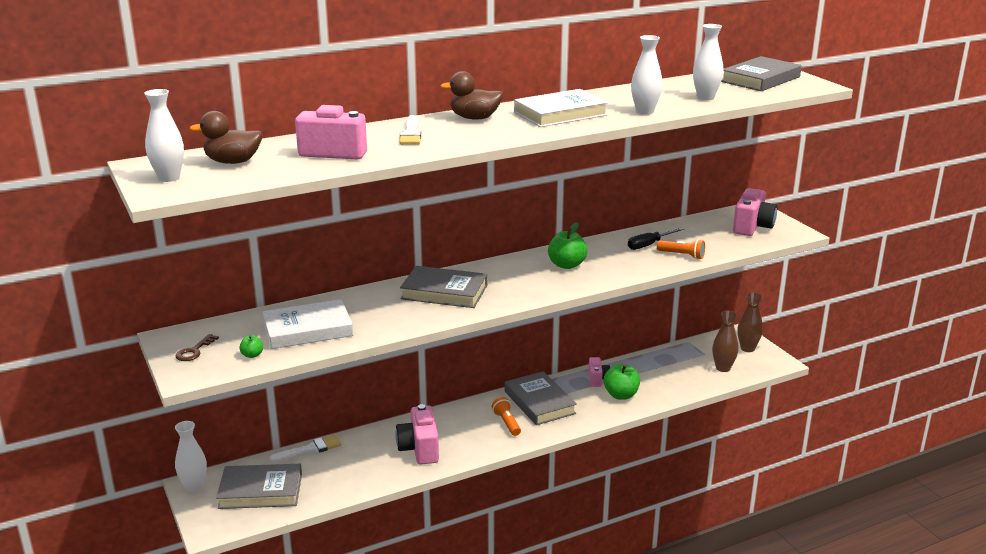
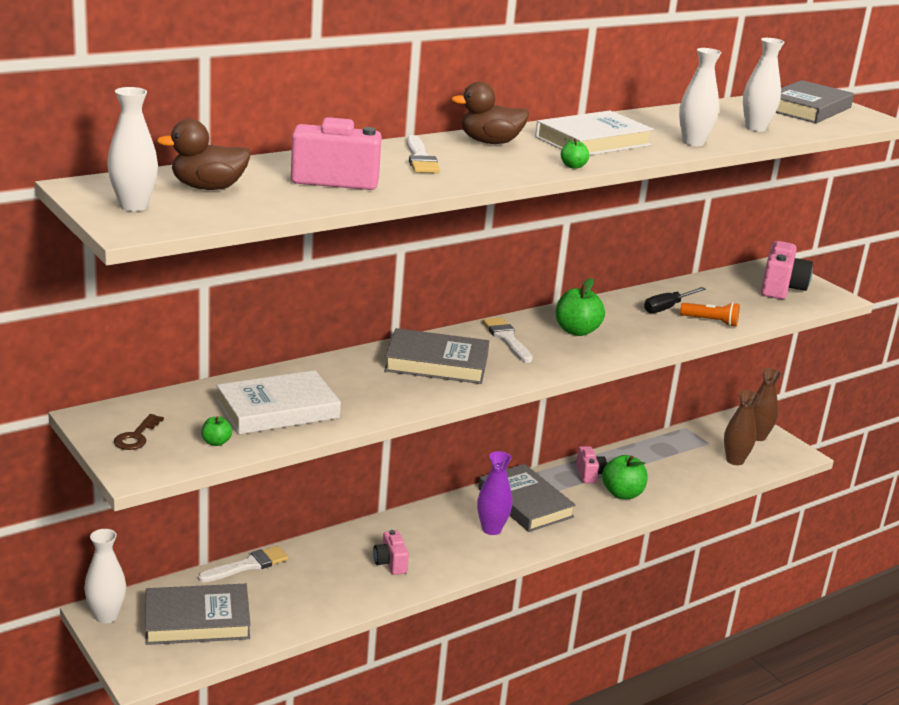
camera: 10 degrees left, 0 degrees up
(419, 449) = (390, 563): pink camera -> pink camera, size x0.59
(506, 423) = (491, 529): orange flashlight -> purple vase
(507, 272) = (506, 339): none -> white brush
(532, 134) = (573, 166): none -> green apple

